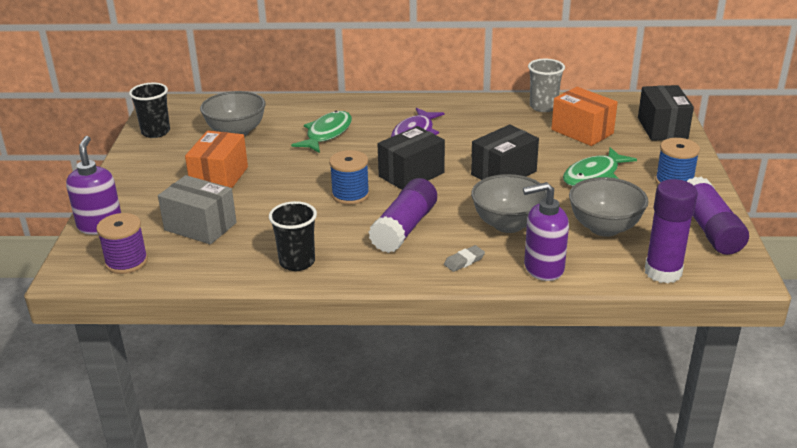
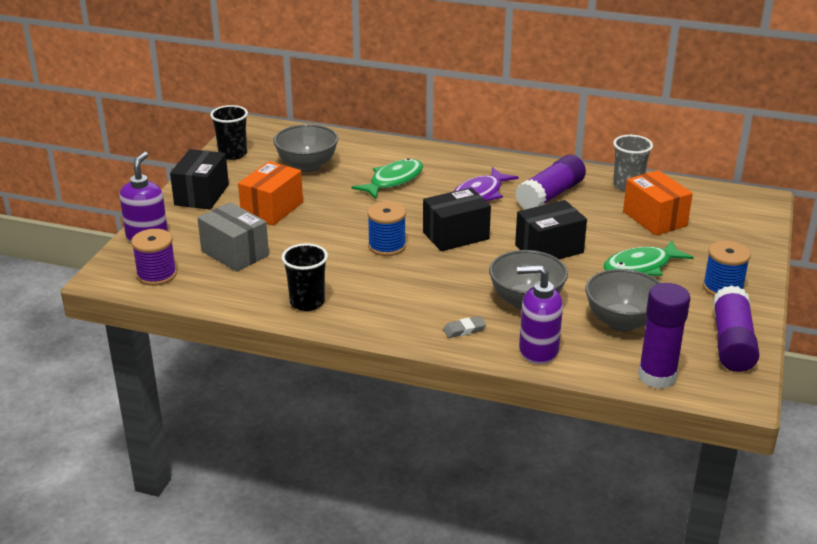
camera: 15 degrees right, 0 degrees up
(404, 228) = (423, 288): purple glue stick -> purple glue stick (550, 195)
(662, 128) = (744, 229): black box -> black box (202, 195)

